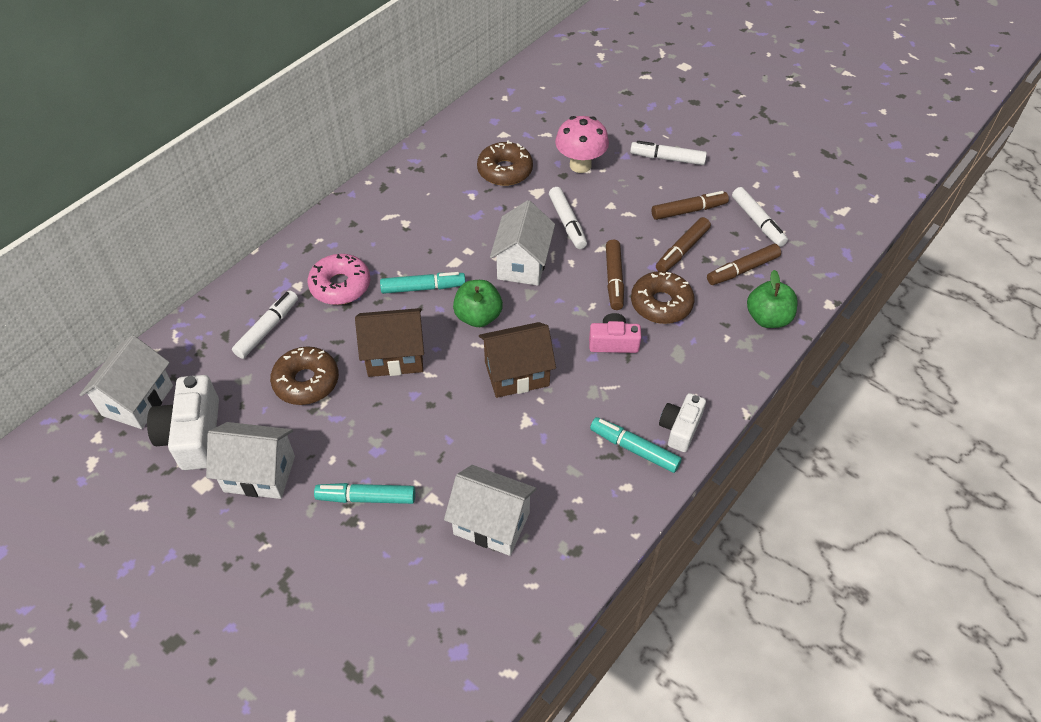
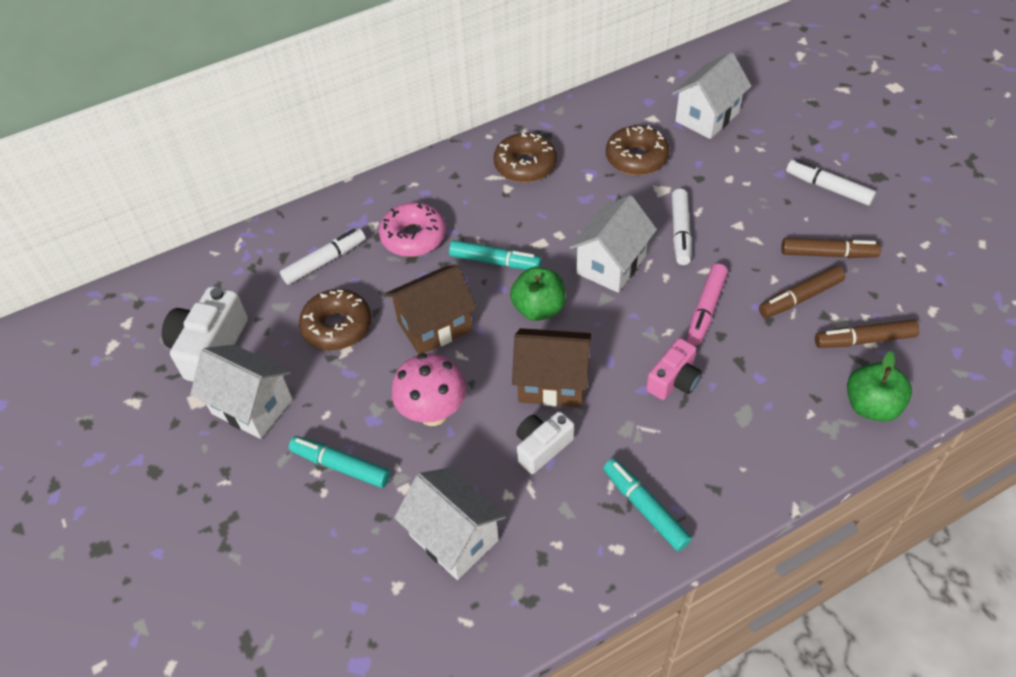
camera: 25 degrees right, 0 degrees up
(138, 400) = (177, 298): white house -> white house (707, 117)
(395, 356) = (434, 326): brown house -> brown house turned 45 degrees counterclockwise
(580, 165) = (723, 172): pink mushroom -> pink mushroom (433, 413)
(613, 342) = (674, 380): pink camera -> pink camera turned 105 degrees clockwise
(614, 279) = (705, 309): brown marker -> pink marker
(661, 304) = (748, 352): brown donut -> brown donut (525, 165)
(680, 428) = (708, 502): white camera -> white camera (542, 447)
(757, 222) = (908, 288): white marker -> none

